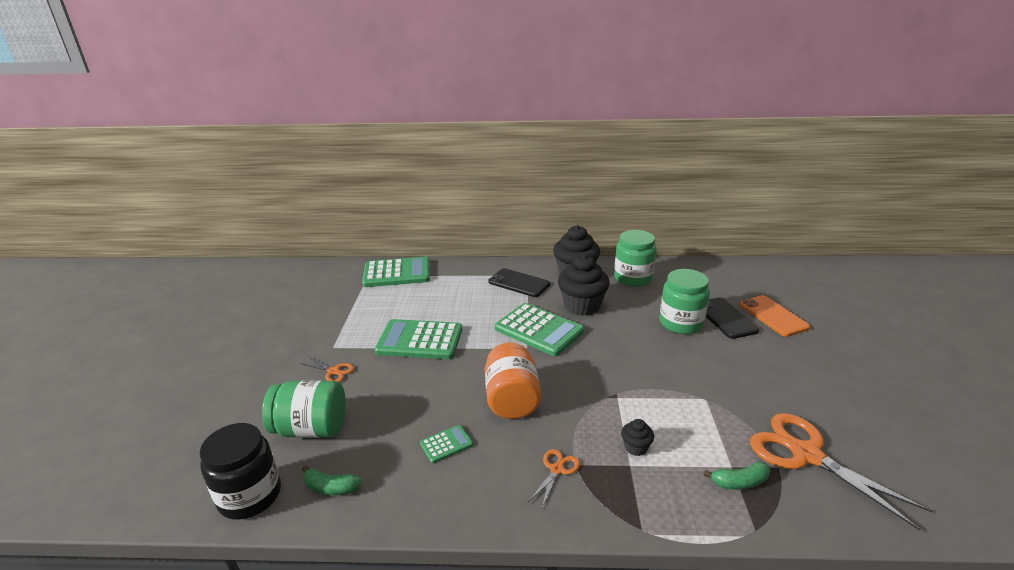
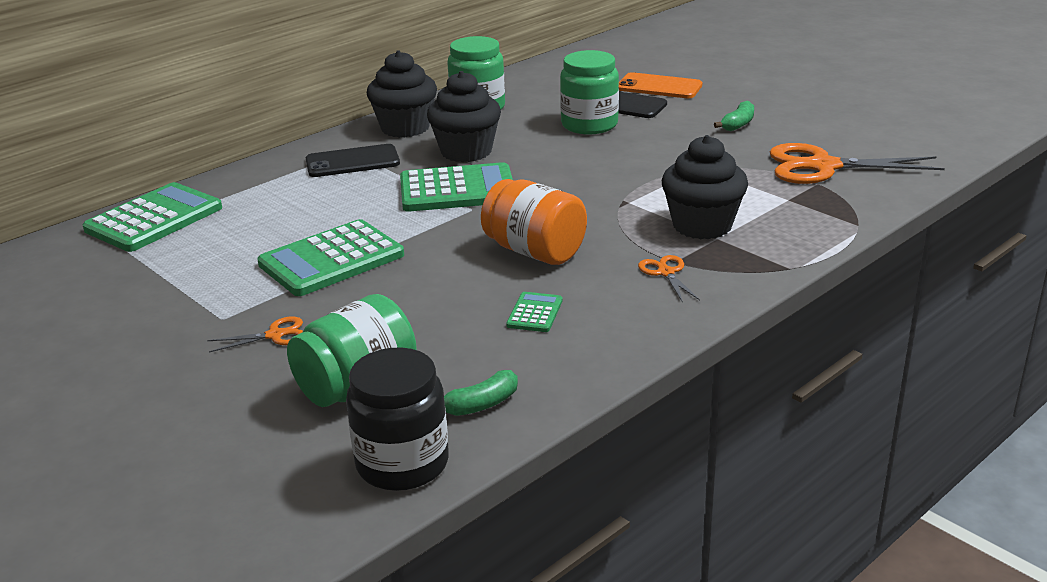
camera: 45 degrees left, 0 degrees up
(636, 447) = (702, 225): black cupcake -> black cupcake, size x2.19
(739, 482) = (807, 205): green banana -> green banana (738, 124)

